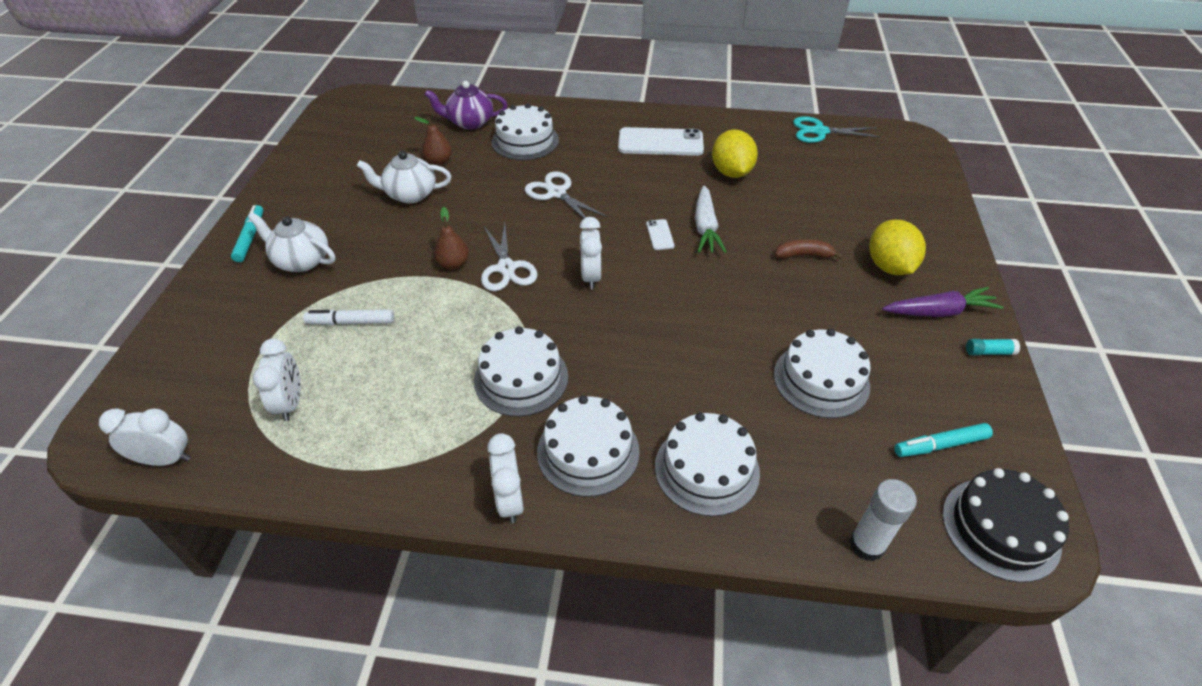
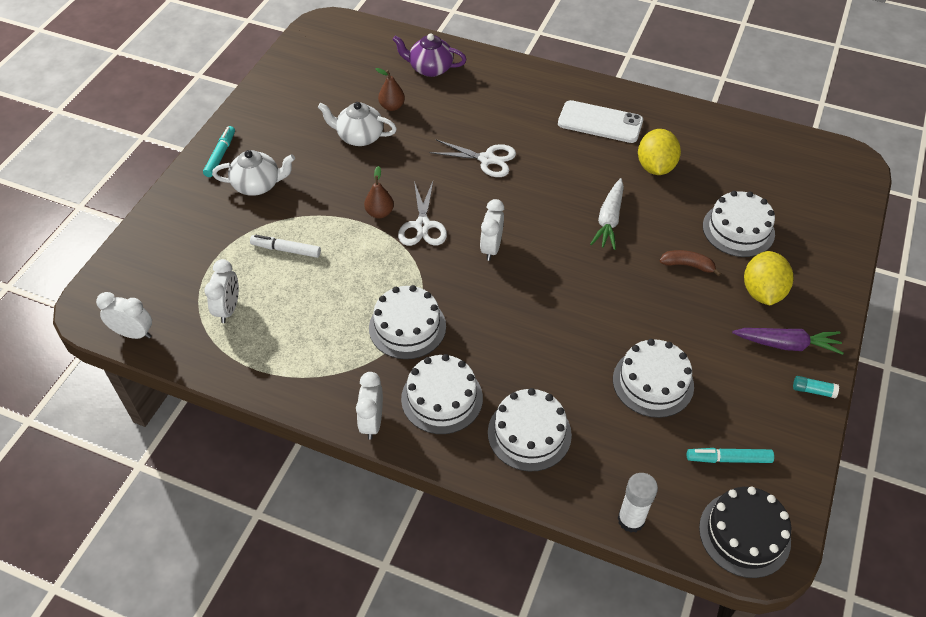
camera: 15 degrees right, 5 degrees up
(301, 260) = (257, 185): white teapot -> white teapot turned 135 degrees clockwise
(525, 141) = (475, 98): white cake -> white cake (738, 229)
(556, 193) = (487, 159): white scissors -> white scissors turned 135 degrees clockwise
(660, 235) = (565, 219): white phone -> none
(820, 131) = (761, 137): turquoise scissors -> none

